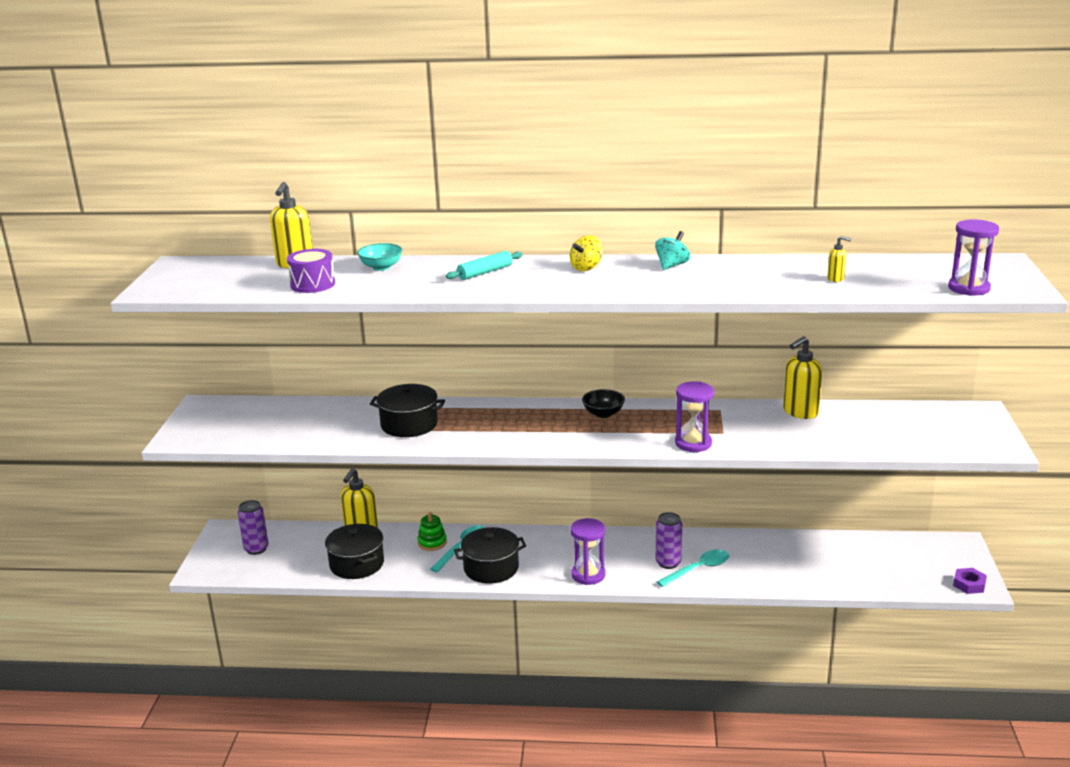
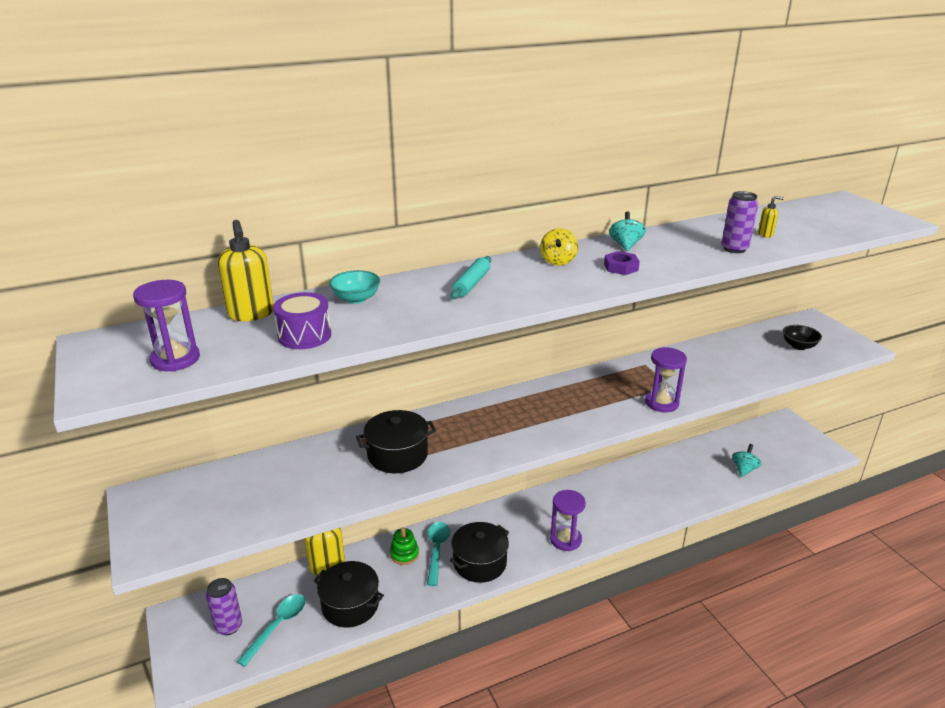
camera: 30 degrees left, 5 degrees up
(603, 414) = (560, 393): black bowl -> black bowl (798, 346)
(668, 563) = (615, 505): purple can -> purple can (734, 249)
(698, 569) = (642, 503): turquoise spoon -> turquoise spoon (277, 626)
(800, 412) = (703, 351): yellow soap dispenser -> none
(849, 573) = (744, 469): none -> turquoise spinning top
(969, 288) = (863, 226): purple hourglass -> purple hourglass (175, 359)
(969, 584) = (822, 452): purple nut -> purple nut (621, 267)

